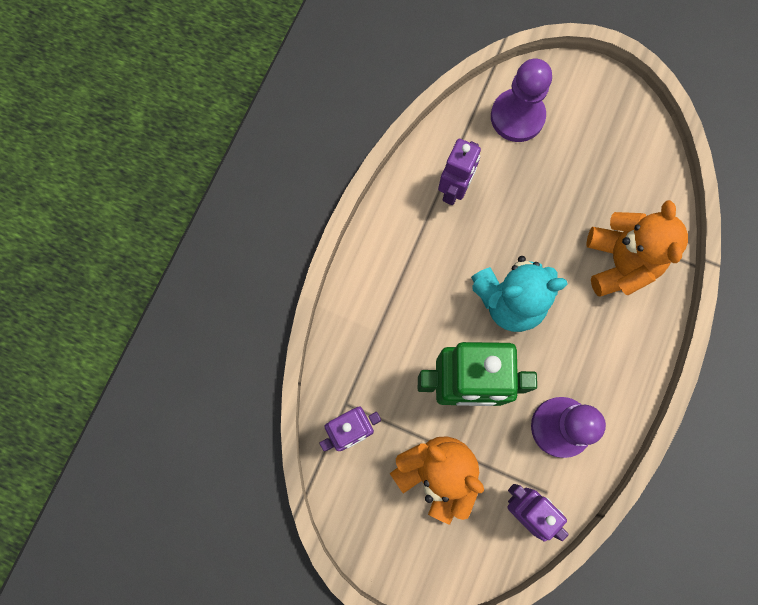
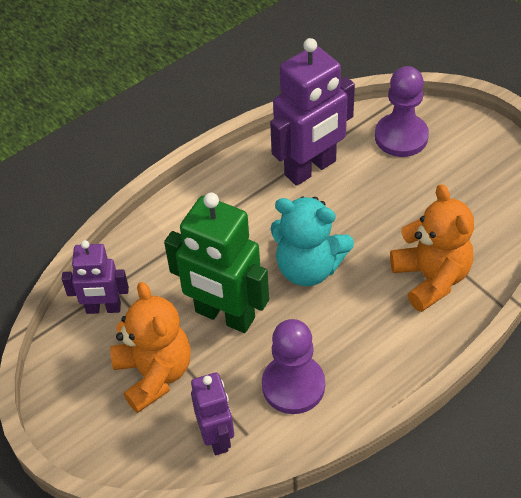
camera: 30 degrees right, 25 degrees down
(454, 190) = (311, 168): purple robot -> purple robot, size x1.69
(619, 262) = (431, 278): orange teddy bear -> orange teddy bear turned 45 degrees counterclockwise

